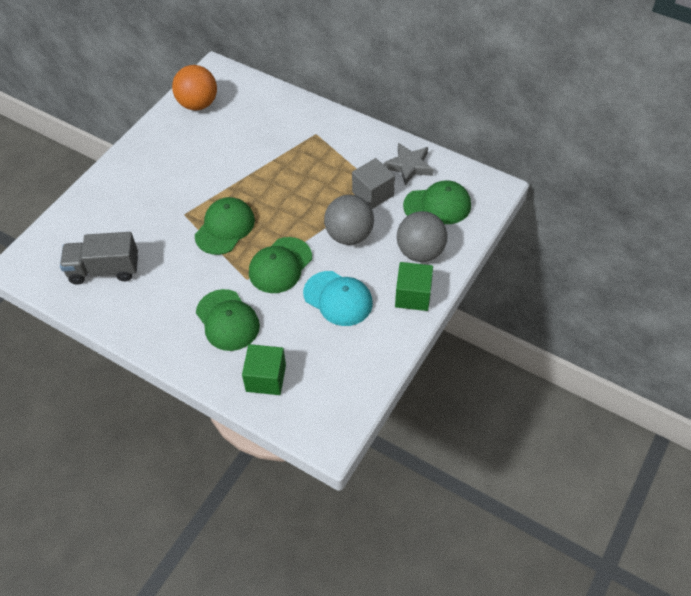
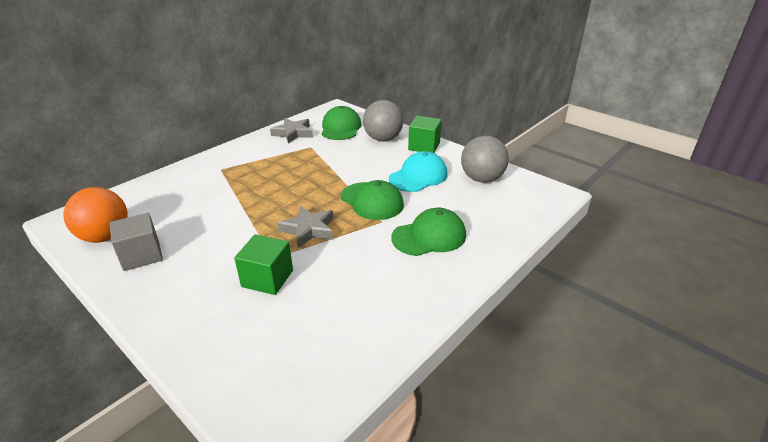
camera: 80 degrees left, 20 degrees down
(104, 270) = (328, 330): grey truck -> none
(225, 228) = (309, 230): green cap -> grey star
(266, 378) = (498, 219): green cube -> green cube (267, 278)
(349, 235) = (352, 165): grey ball -> grey ball (481, 179)
(373, 194) = (313, 150): grey cube -> grey cube (141, 255)

